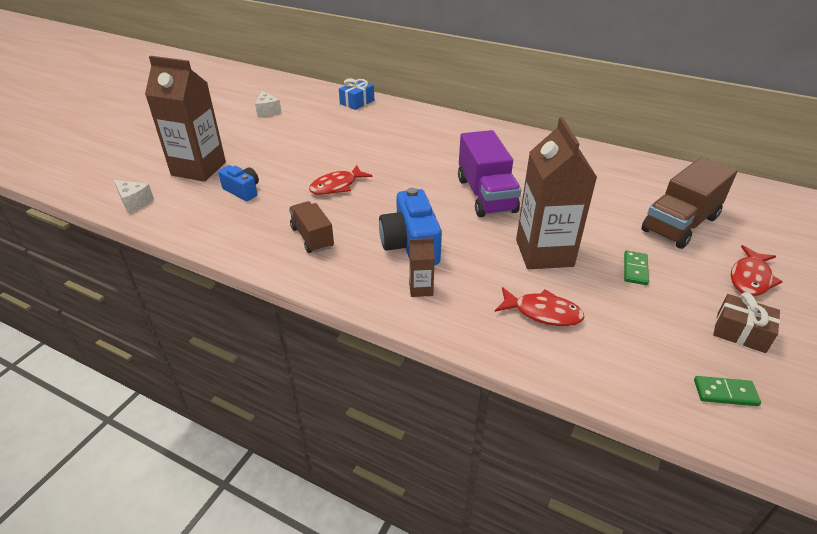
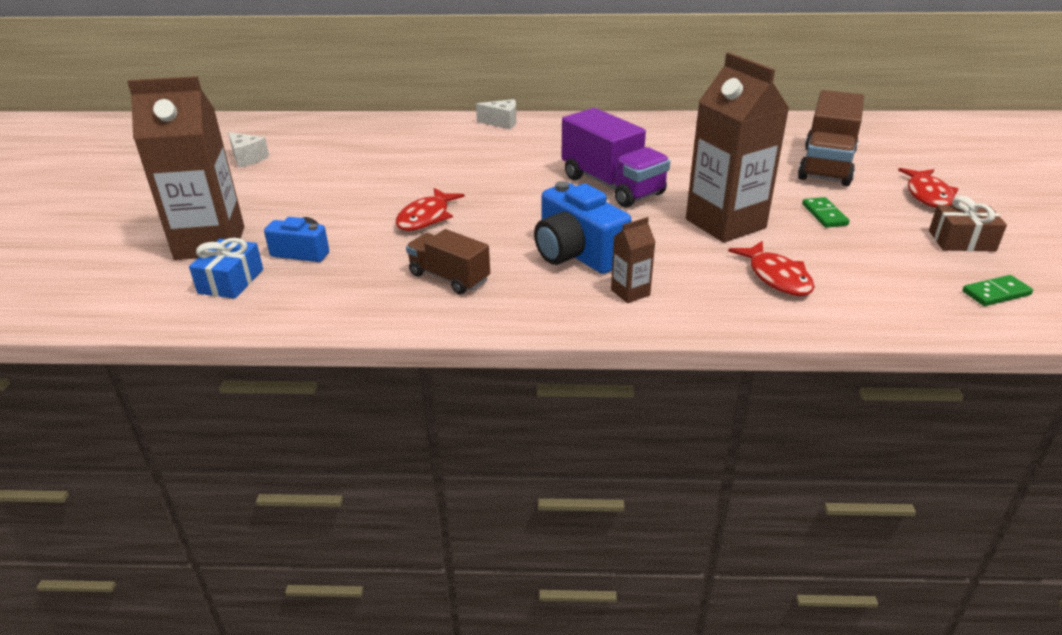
camera: 25 degrees left, 5 degrees down
(134, 202) = (148, 305): white cheese -> white cheese (502, 123)
(357, 102) = (363, 125): blue gift -> blue gift (231, 281)
(542, 313) = (776, 277): red fish -> red fish turned 75 degrees clockwise

